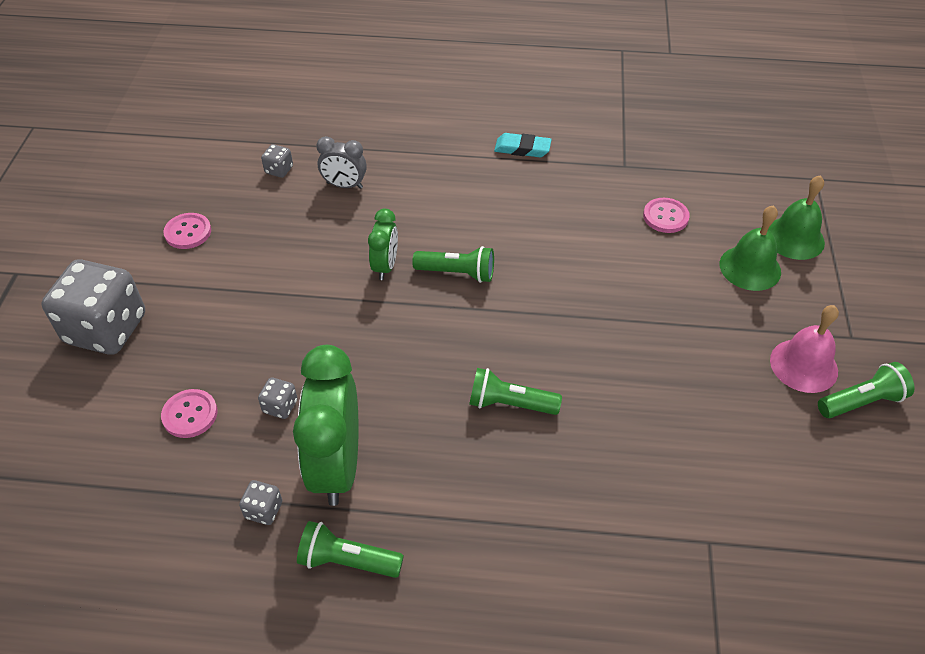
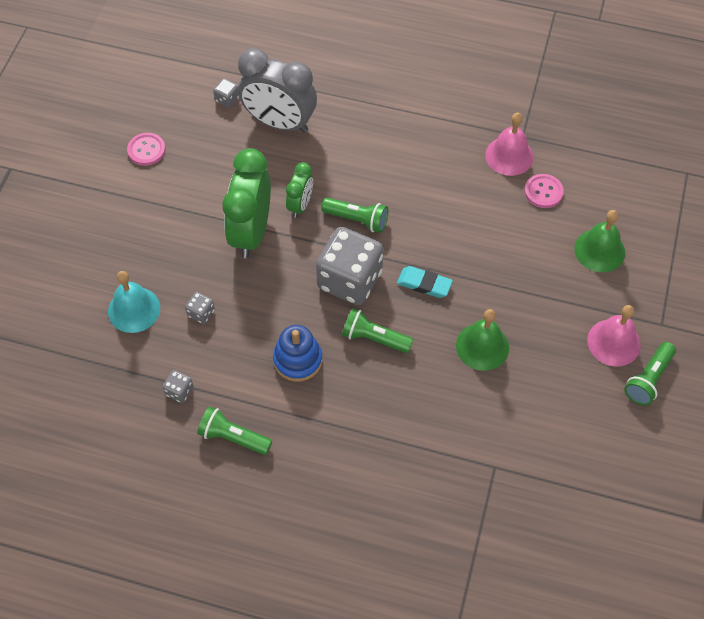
camera: 10 degrees right, 10 degrees up
(106, 329) = (77, 228): grey dice -> grey dice (350, 280)
(190, 414) = (134, 309): pink button -> turquoise bell
(337, 465) = (236, 366): green clock -> green clock (251, 232)
(344, 185) = (279, 123): grey clock -> grey clock, size x1.90
(417, 445) = (298, 360): none -> blue stacking toy
(522, 149) = (438, 106): turquoise eraser -> turquoise eraser (424, 284)
(615, 186) = (509, 156): none -> pink bell
(794, 238) = (647, 228): green bell -> green bell (482, 346)
(861, 402) = (648, 379): green flashlight -> green flashlight turned 135 degrees clockwise

